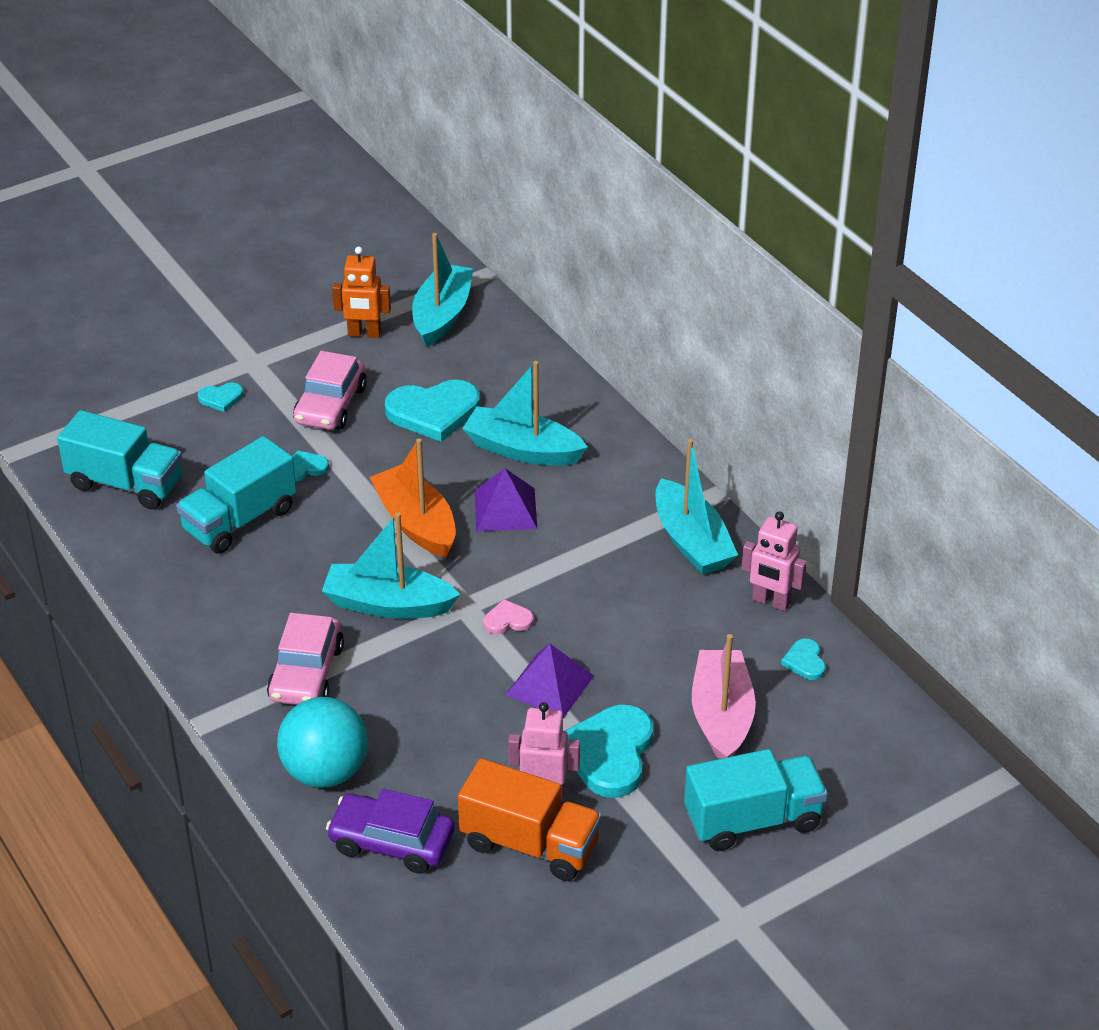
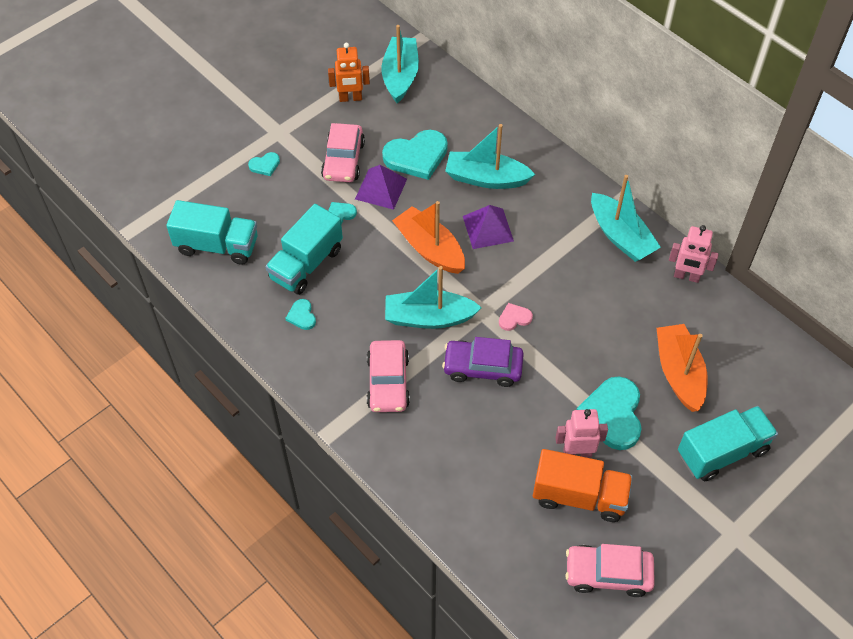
camera: 10 degrees left, 15 degrees up
(325, 771) = (423, 460): turquoise ball -> none
(391, 842) = (485, 510): purple car -> purple car (482, 368)
(540, 943) = (608, 574): none -> pink car
(549, 685) = (557, 366): purple pyramid -> purple pyramid (381, 189)
(721, 716) = (679, 373): pink boat -> orange boat
(805, 661) = (722, 320): turquoise heart -> turquoise heart (302, 316)

